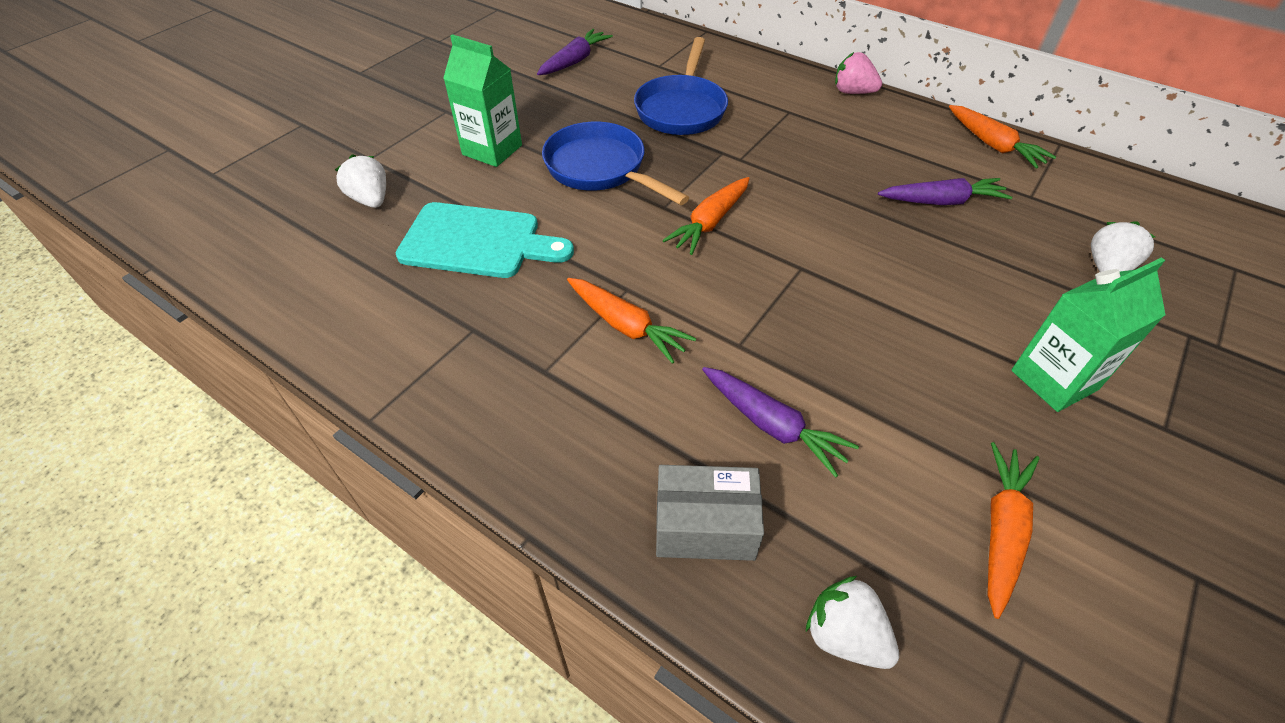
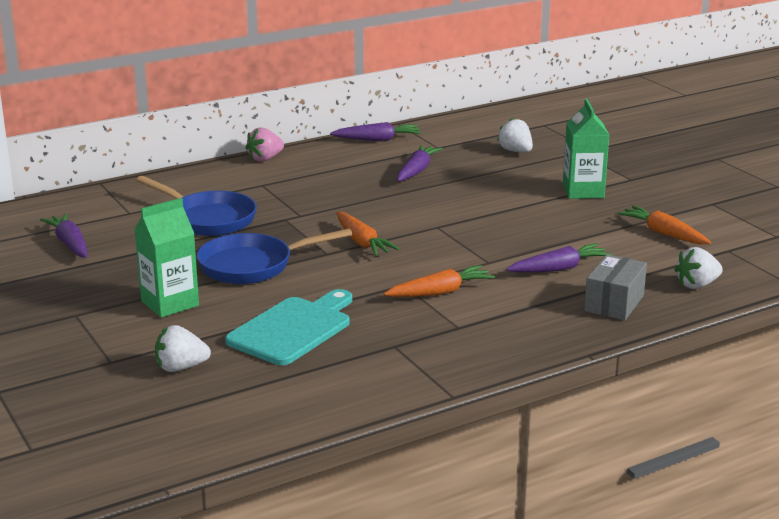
camera: 65 degrees left, 25 degrees down
(993, 145) = (378, 139): orange carrot -> purple carrot

